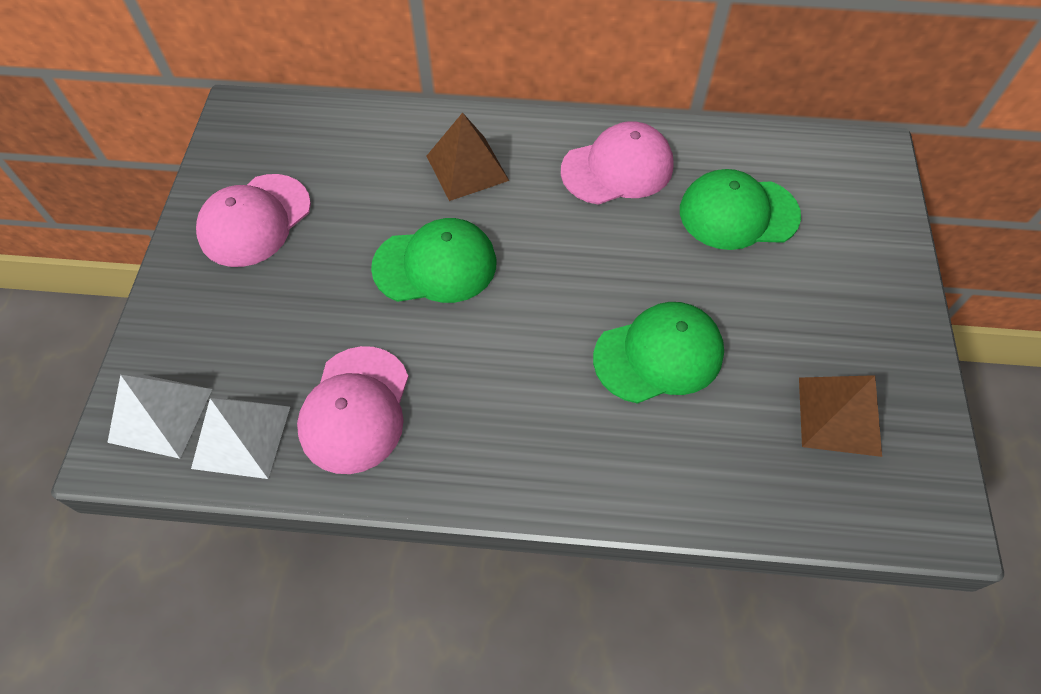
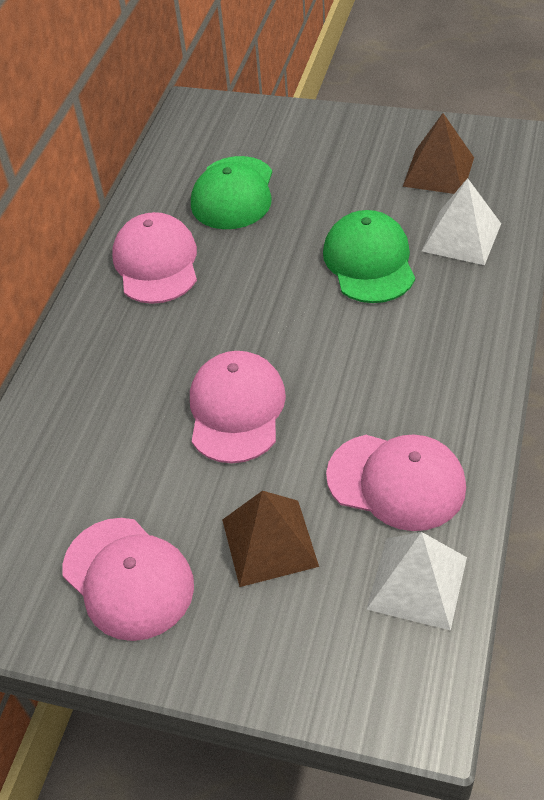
camera: 75 degrees left, 10 degrees down
(160, 415) = (382, 666): white pyramid -> white pyramid (461, 237)
(435, 265) = (236, 409): green cap -> pink cap
(467, 168) = (116, 376): brown pyramid -> brown pyramid (269, 542)

